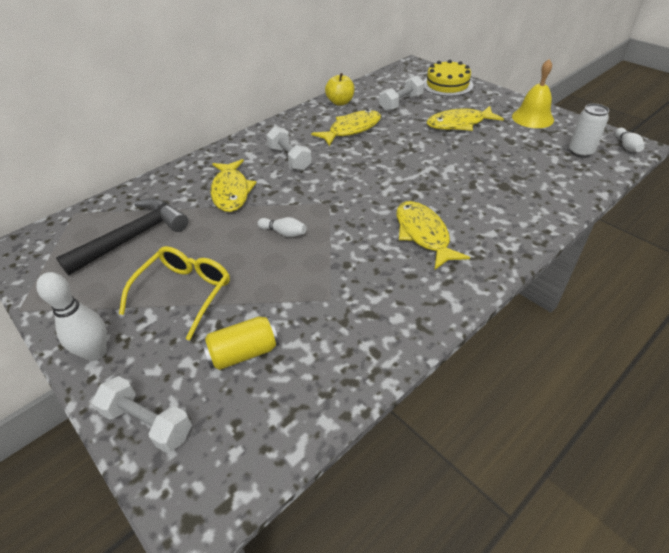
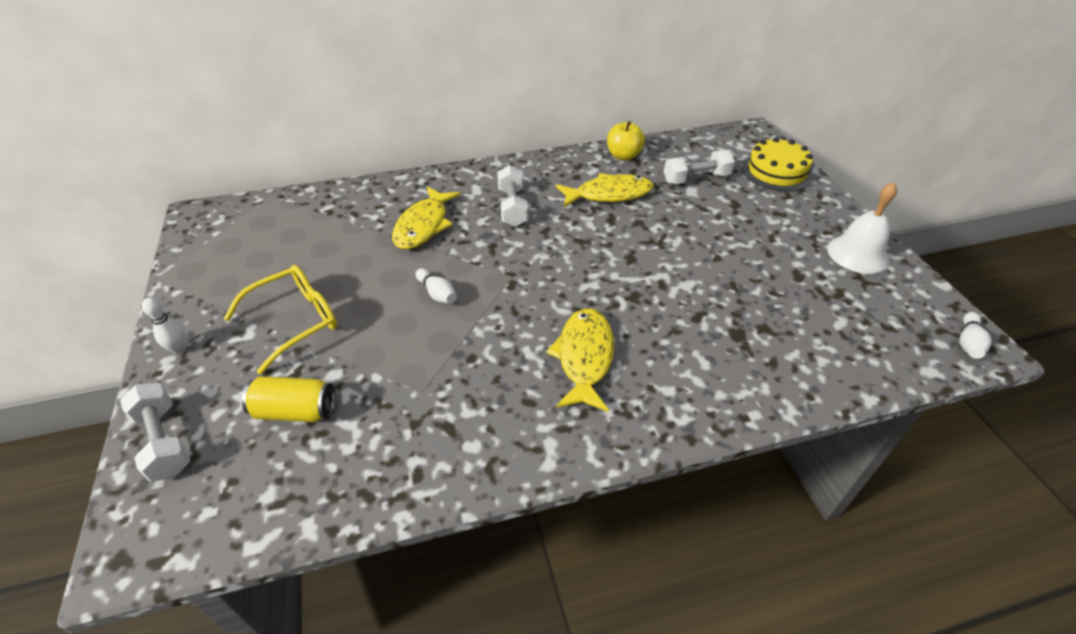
camera: 25 degrees right, 0 degrees up
(96, 352) = (179, 349): white bowling pin -> white bowling pin, size x0.60
(134, 237) = (298, 242): black hammer -> none
(459, 124) = (747, 230): yellow fish -> none
(532, 118) = (857, 254): yellow bell -> white bell
(580, 152) = (887, 326): white can -> none

